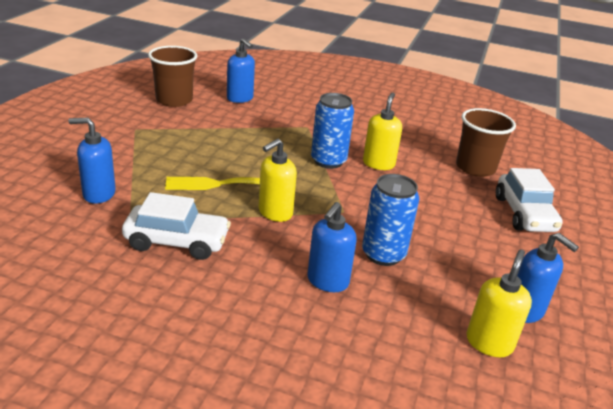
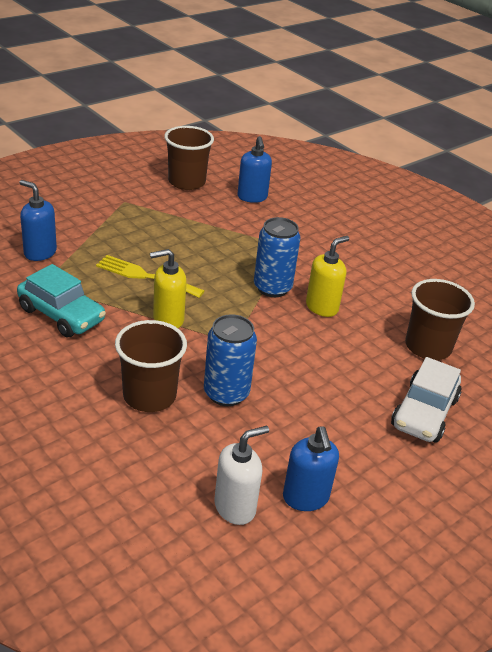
camera: 30 degrees right, 5 degrees up
(177, 241) = (61, 315): white car -> turquoise car
(327, 281) = (149, 396): blue soap dispenser -> brown cup
(489, 343) = (235, 507): yellow soap dispenser -> white soap dispenser

